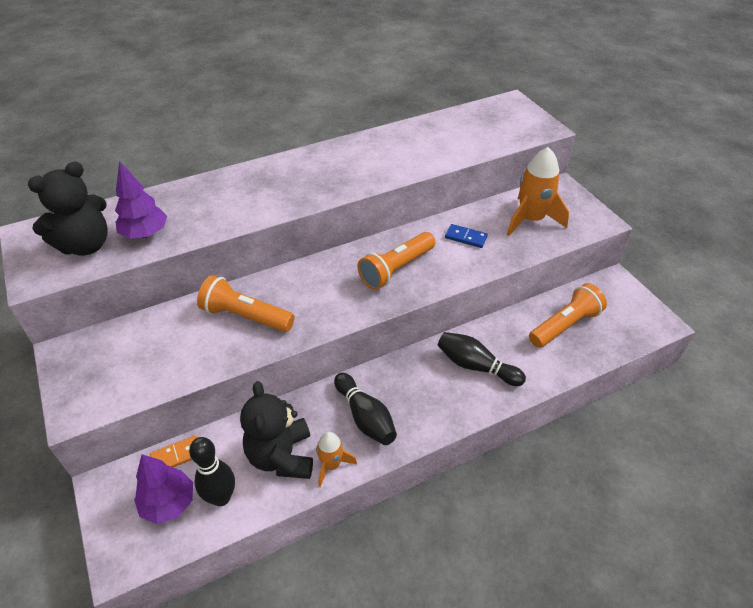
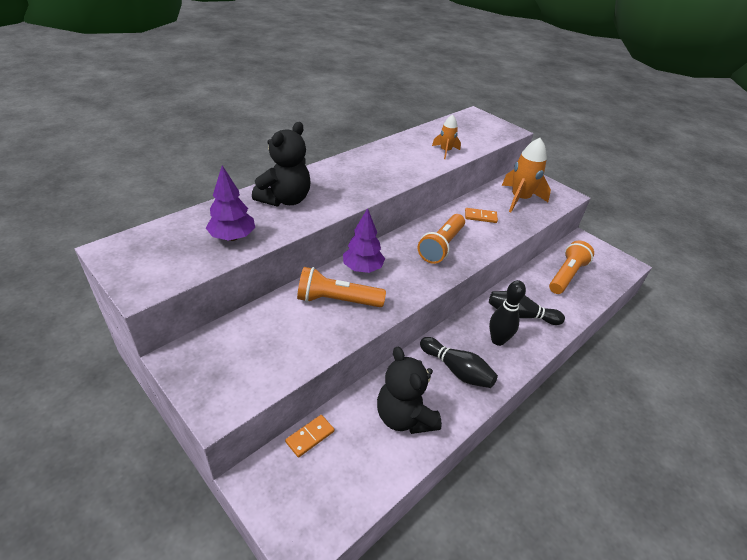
camera: 20 degrees left, 5 degrees down
(86, 245) = (178, 253): black teddy bear -> black teddy bear (285, 199)
(169, 503) = (323, 481): purple tree -> purple tree (362, 268)
(221, 497) = (369, 464): black bowling pin -> black bowling pin (497, 340)
(331, 465) = (450, 415): orange rocket -> orange rocket (445, 151)
(465, 237) = (480, 217): blue domino -> orange domino

